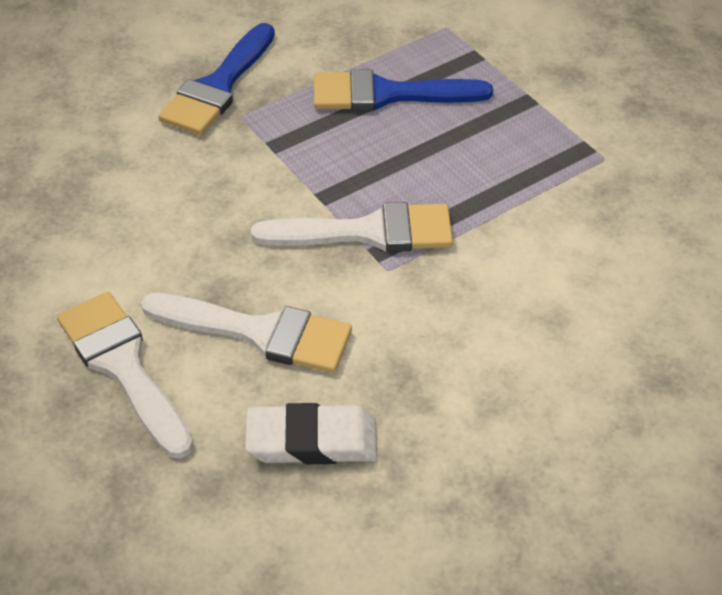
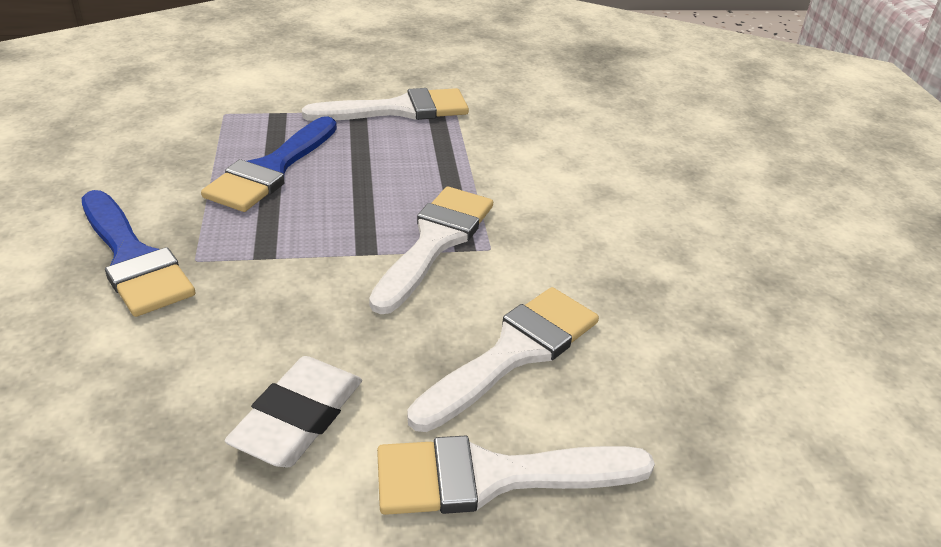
camera: 65 degrees left, 10 degrees down
(312, 440) = (670, 366): white eraser -> white eraser (298, 417)
(563, 122) = (399, 110): none -> white brush

